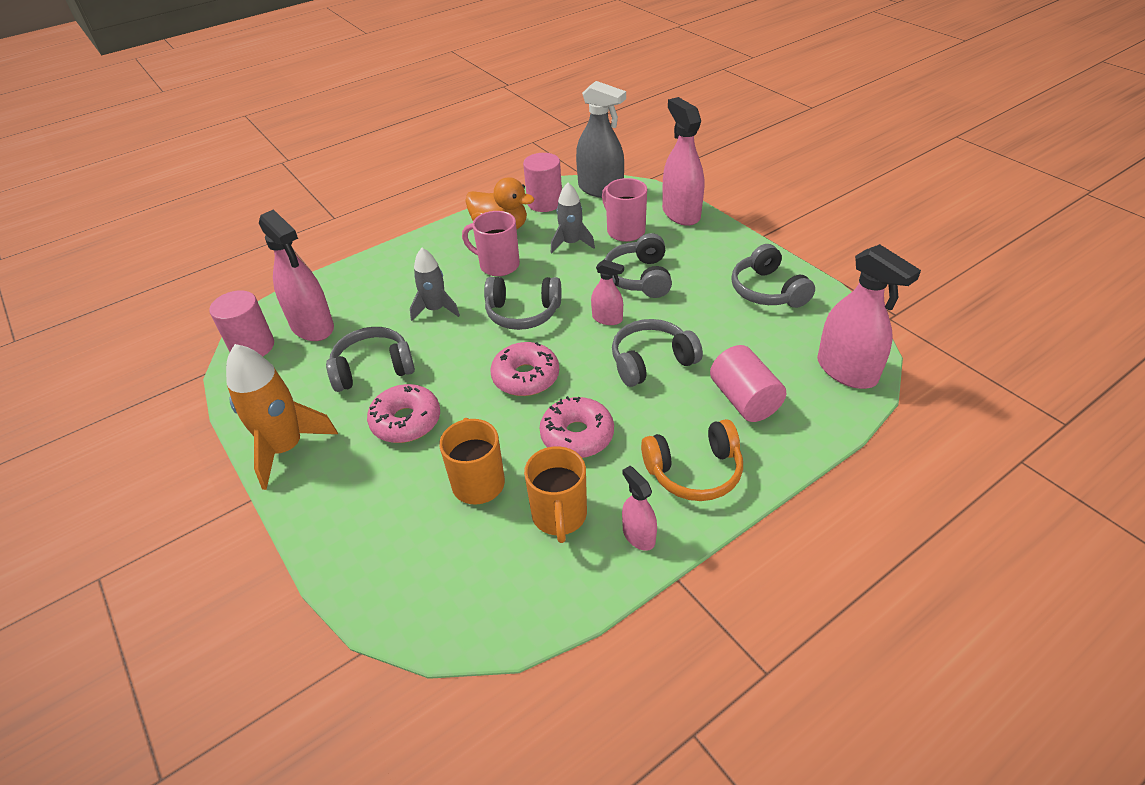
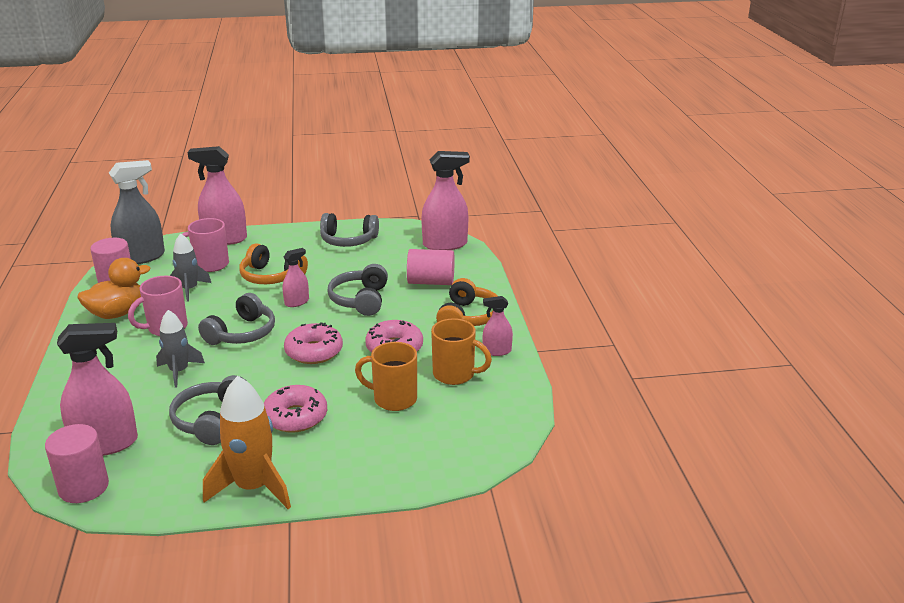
camera: 65 degrees left, 15 degrees down
(639, 277) = (271, 276): grey headphones -> orange headphones

